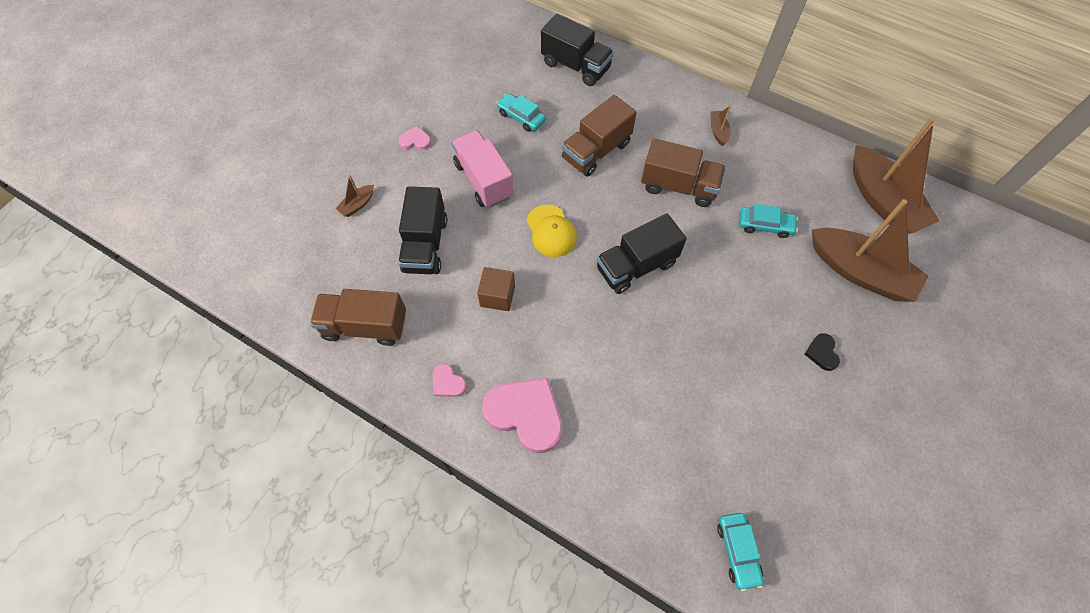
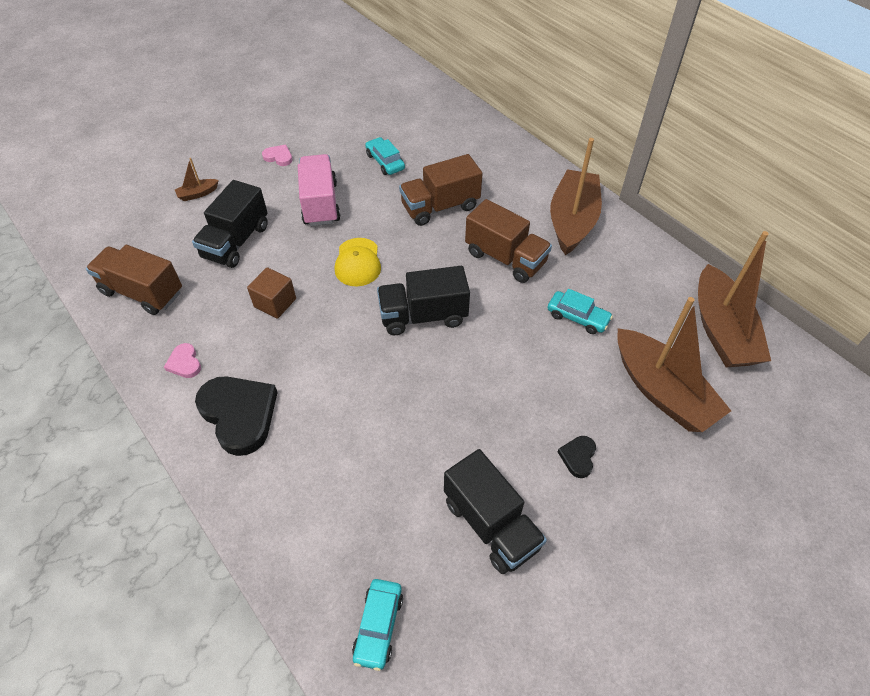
camera: 20 degrees right, 10 degrees down
(526, 414) = (239, 415): pink heart -> black heart
(576, 66) = (460, 133): black truck -> black truck (491, 524)
(718, 131) = (572, 221): brown boat -> brown boat, size x2.44

